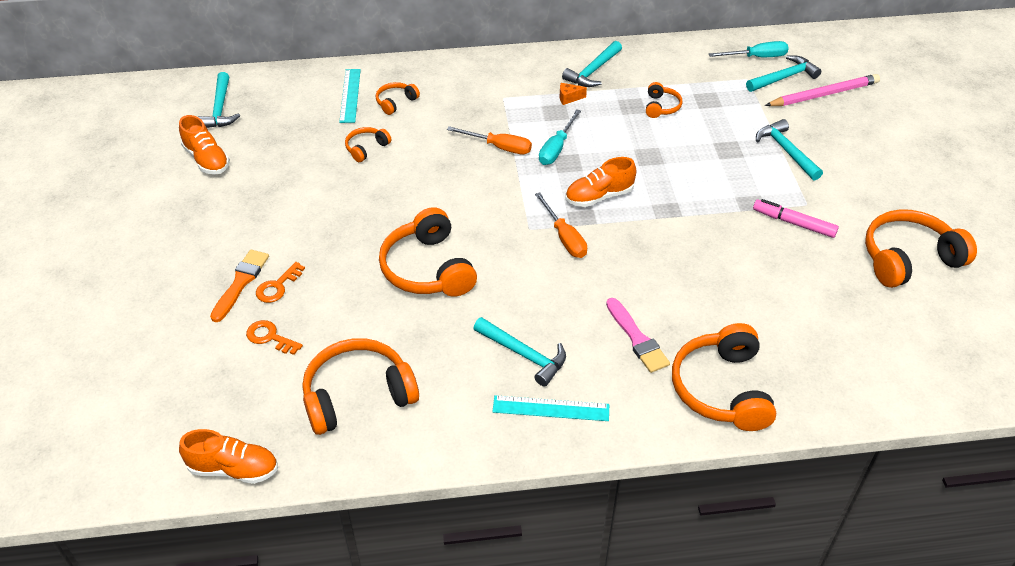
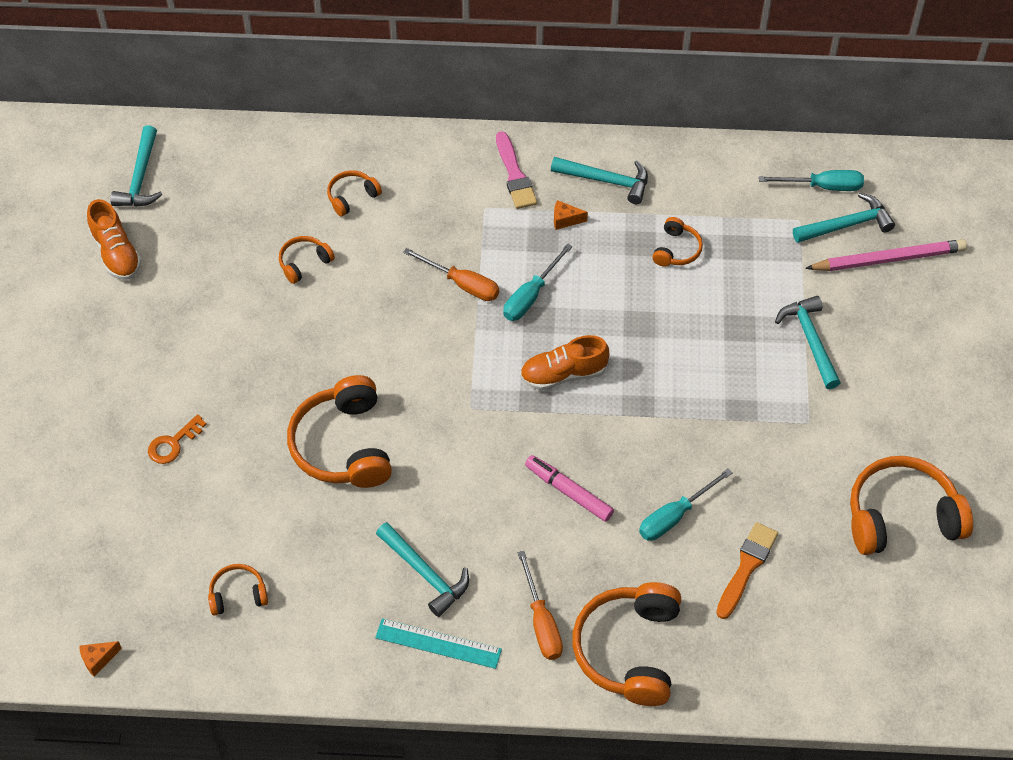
camera: 10 degrees right, 10 degrees up
(233, 469) = (98, 659): orange shoe -> orange cheese
(240, 283) = (133, 432): orange brush -> orange brush (746, 567)
(270, 337) = (156, 508): orange key -> none
(350, 95) = (298, 178): turquoise ruler -> none
(358, 395) = (238, 594): orange headphones -> orange headphones, size x0.49
(564, 237) = (508, 426): orange screwdriver -> orange screwdriver (541, 622)
(593, 71) = (606, 181): turquoise hammer -> turquoise hammer turned 120 degrees counterclockwise
(637, 338) = (554, 573): pink brush -> pink brush (515, 175)
(724, 283) = (674, 516): none -> turquoise screwdriver
(794, 223) = (783, 447): pink marker -> pink marker (569, 492)

